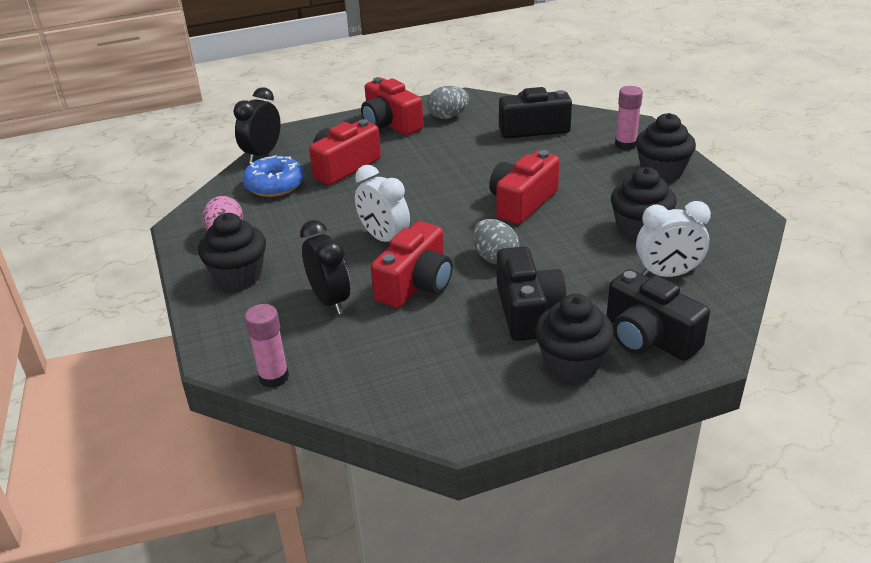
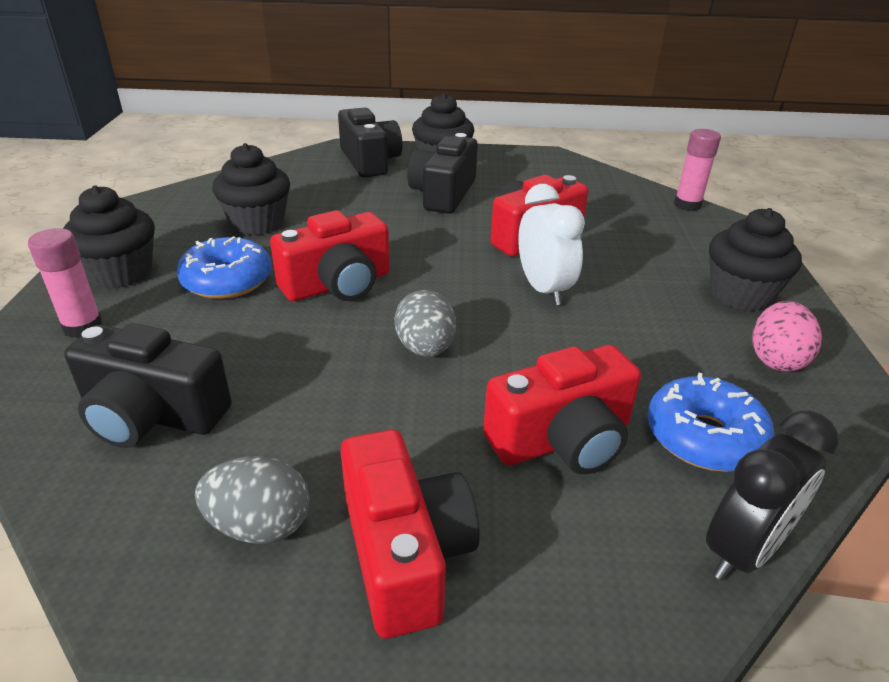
camera: 160 degrees left, 0 degrees up
(330, 300) = (628, 244): black clock -> none
(495, 258) = (432, 237): grey egg -> grey egg (425, 348)
(592, 186) = (227, 280): none -> blue donut
(667, 274) = (294, 187): white clock -> none

